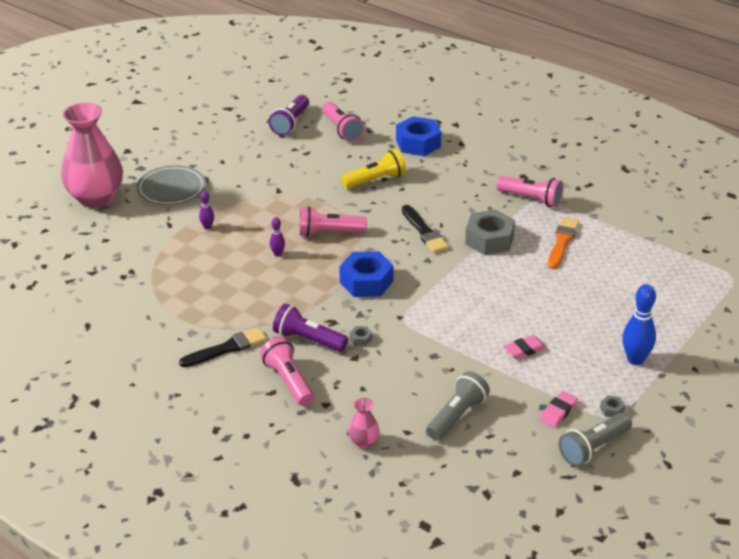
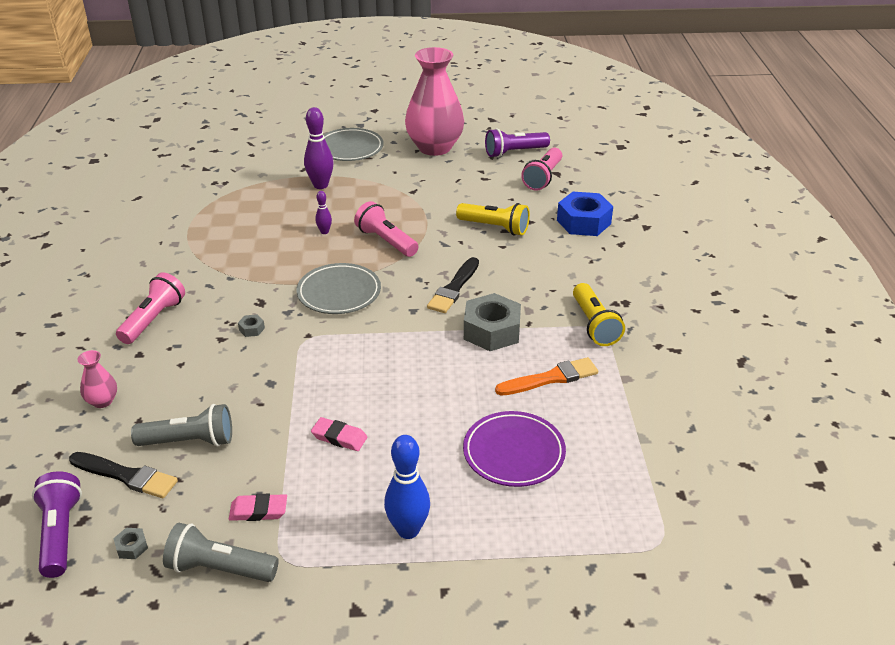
camera: 50 degrees right, 0 degrees up
(96, 198) = (298, 127): pink vase -> pink vase (434, 147)
(207, 227) = (320, 185): purple bowling pin -> purple bowling pin, size x1.92
(227, 348) = (169, 269): black brush -> black brush (126, 476)
(308, 339) = (222, 302): purple flashlight -> purple flashlight (60, 533)
(366, 282) = (339, 293): blue nut -> grey plate
(531, 199) = (594, 325): pink flashlight -> yellow flashlight
(612, 289) = (514, 453): none -> purple plate
(612, 410) = (300, 552): grey nut -> grey nut (132, 547)

